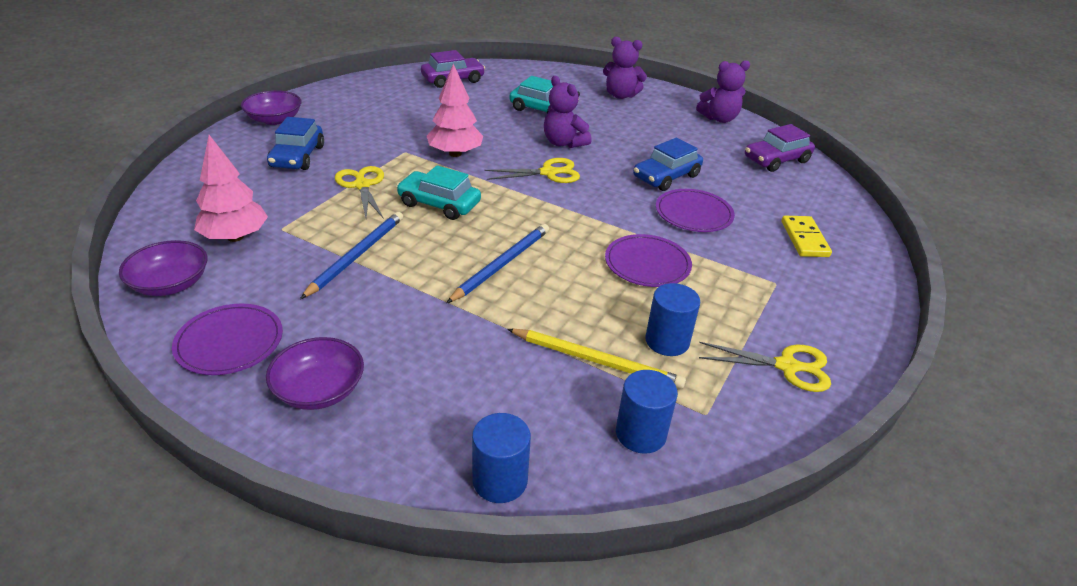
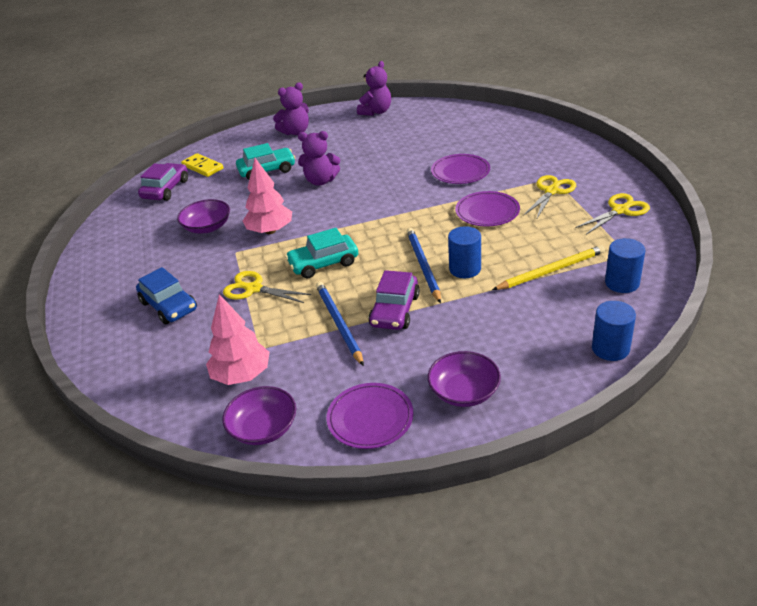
camera: 40 degrees left, 0 degrees up
(274, 119) = (92, 298): purple bowl -> purple bowl (207, 227)
(549, 173) = (347, 203): yellow scissors -> yellow scissors (551, 191)
(666, 177) = (411, 162): blue car -> none
(667, 341) = (561, 238): blue cylinder -> blue cylinder (465, 269)
(776, 160) = (445, 117): purple car -> purple car (395, 310)
(804, 239) = (528, 149): yellow domino -> yellow domino (202, 167)

